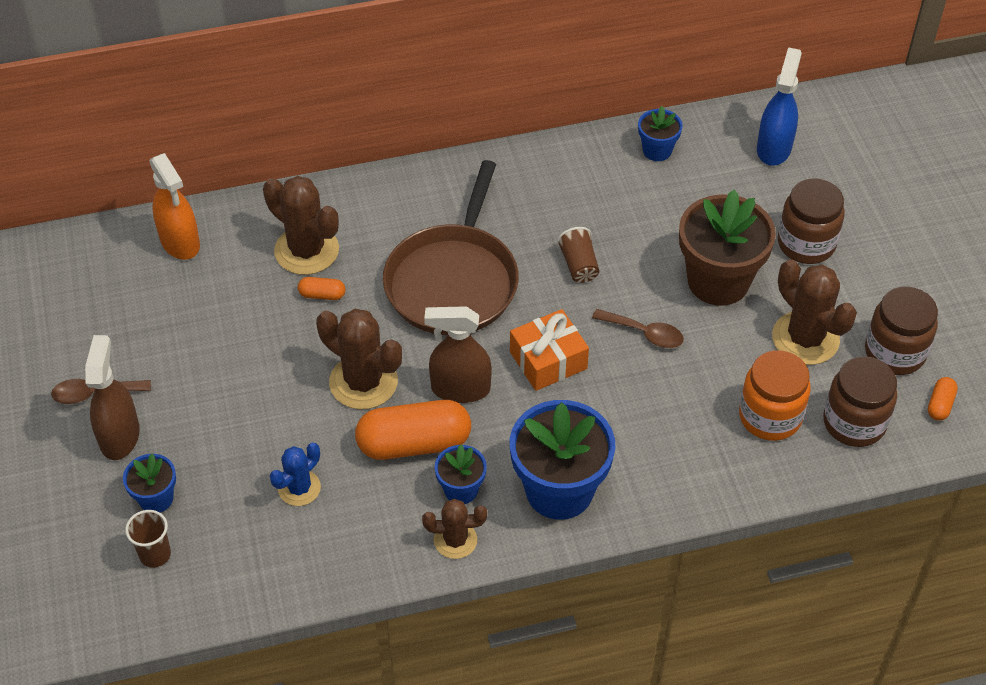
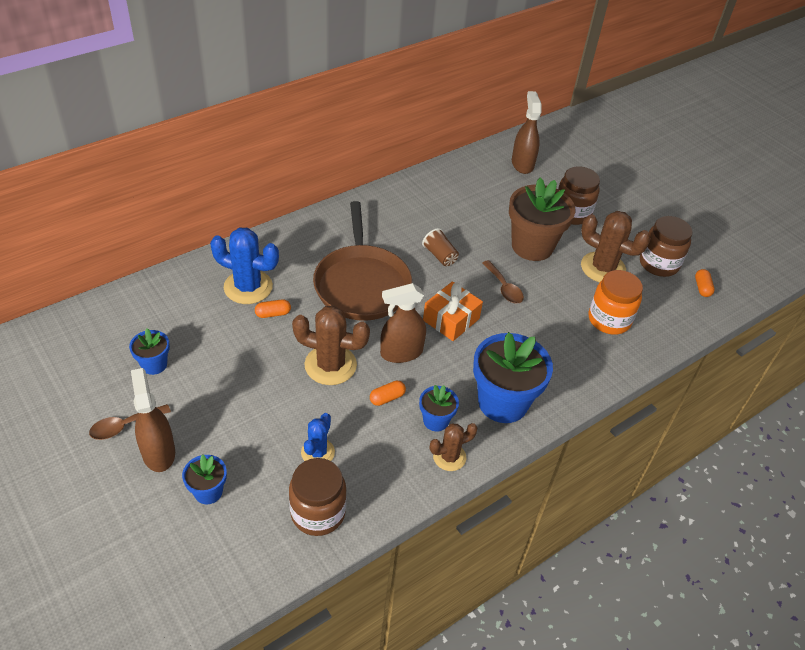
camera: 25 degrees left, 5 degrees down
(155, 554) = (225, 535): brown cup -> none
(180, 242) = (149, 302): orange spray bottle -> none
(306, 250) = (248, 287): brown cactus -> blue cactus
(414, 443) = (387, 398): orange capsule -> orange capsule, size x0.44
(644, 333) = (504, 288): brown spoon -> brown spoon turned 60 degrees clockwise
(657, 150) = (453, 178): blue flower pot -> blue flower pot (154, 364)
(774, 148) = (522, 164): blue spray bottle -> brown spray bottle
(854, 423) = (660, 311): brown jar -> brown jar (318, 513)

